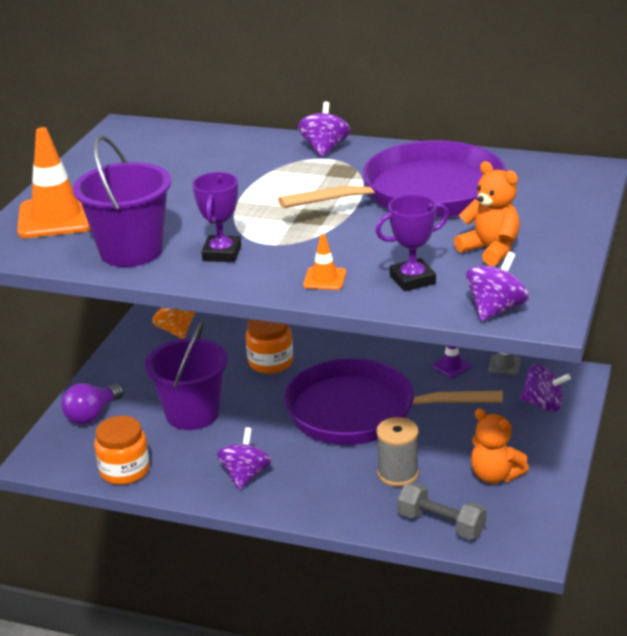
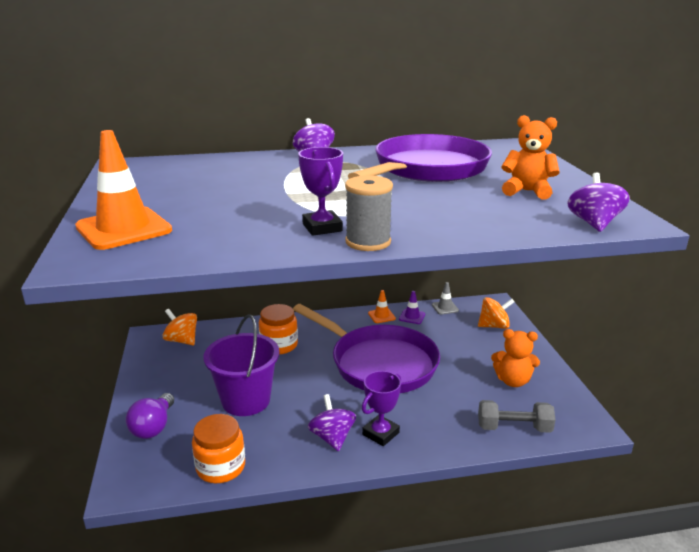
camera: 30 degrees left, 5 degrees down
(131, 251) = (233, 240): purple bucket -> none
(324, 279) = (435, 229): orange traffic cone -> orange traffic cone (381, 316)
(360, 412) = (378, 363): purple pan -> purple pan turned 120 degrees counterclockwise
(398, 474) = (447, 400): grey spool -> grey spool (368, 242)
(412, 279) = (503, 217): purple trophy -> purple trophy (380, 433)
(543, 404) = (494, 326): purple spinning top -> orange spinning top

